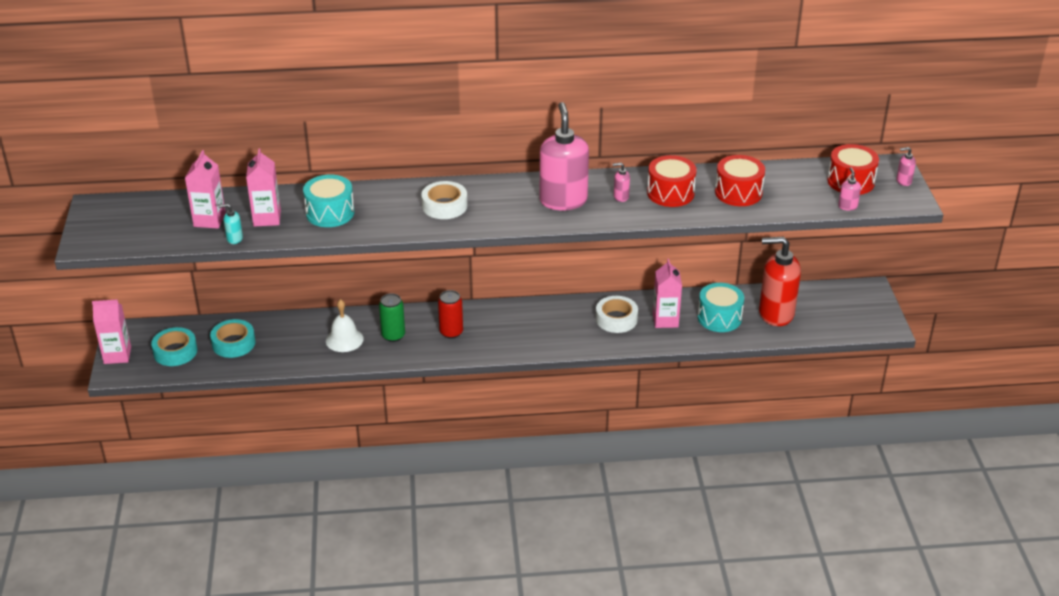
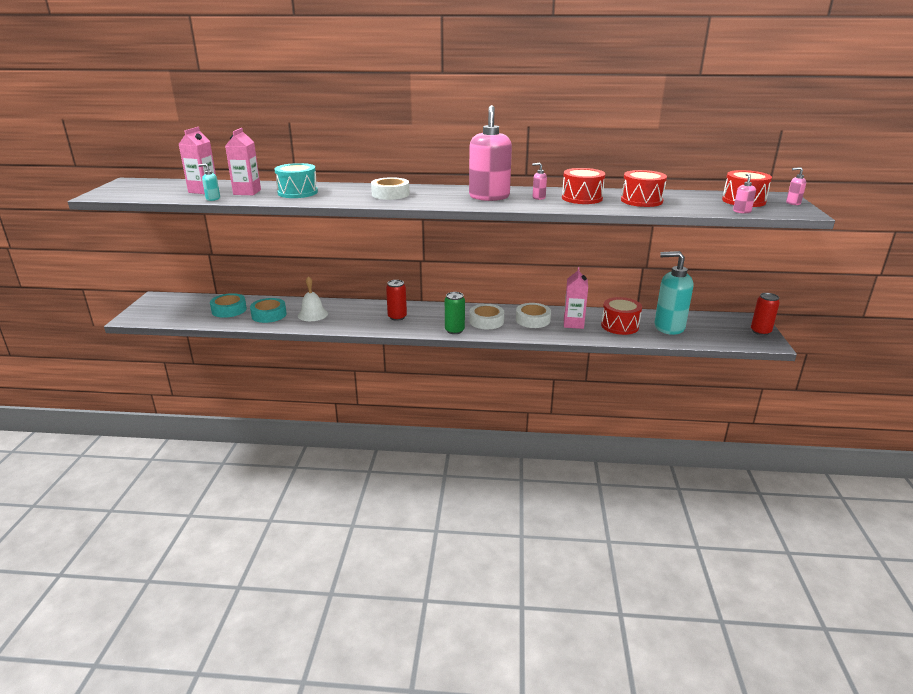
camera: 10 degrees right, 10 degrees down
(117, 355) = (141, 309): pink carton -> none
(175, 352) = (183, 311): turquoise tape -> turquoise tape (269, 315)
(393, 335) = (351, 315): green can -> green can (454, 330)
(561, 327) = (486, 321): none -> white tape
(719, 318) = (620, 326): turquoise drum -> red drum
(775, 314) = (668, 327): red soap dispenser -> turquoise soap dispenser
(878, 309) = (760, 331): none -> red can

